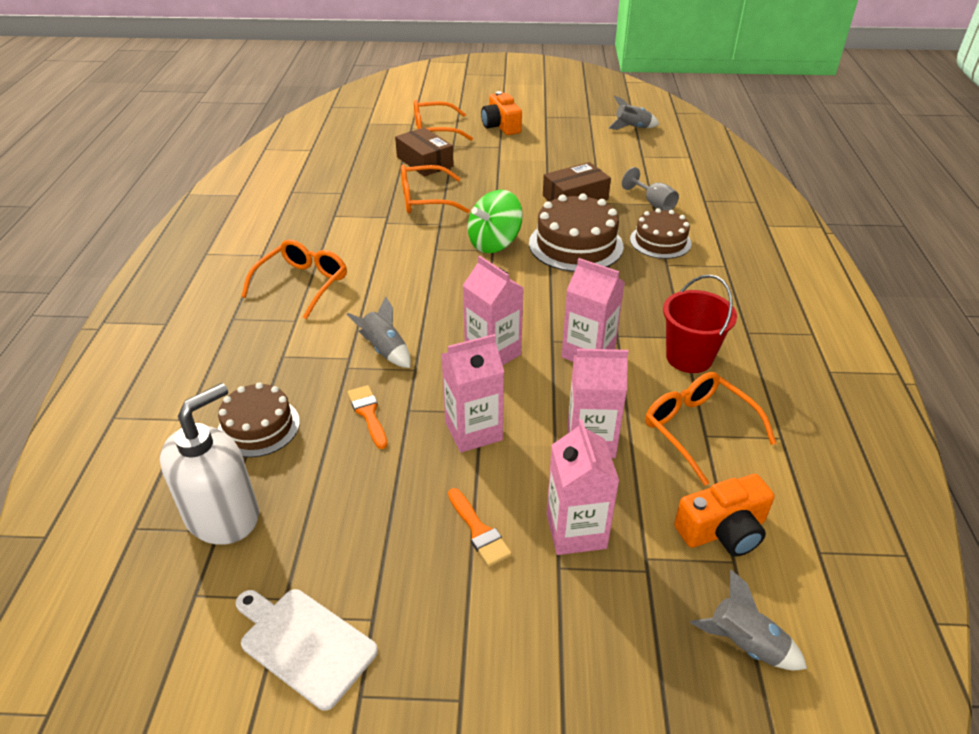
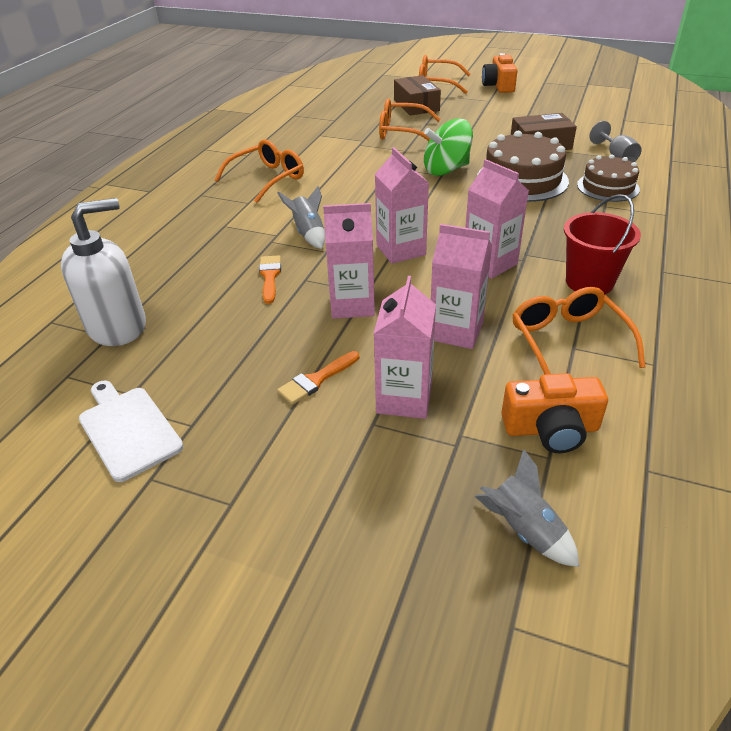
camera: 20 degrees right, 0 degrees up
(258, 427) = (178, 271): brown cake -> none
(479, 531) = (316, 380): orange brush -> orange brush turned 60 degrees clockwise
(632, 128) = (625, 97): grey rocket -> none

